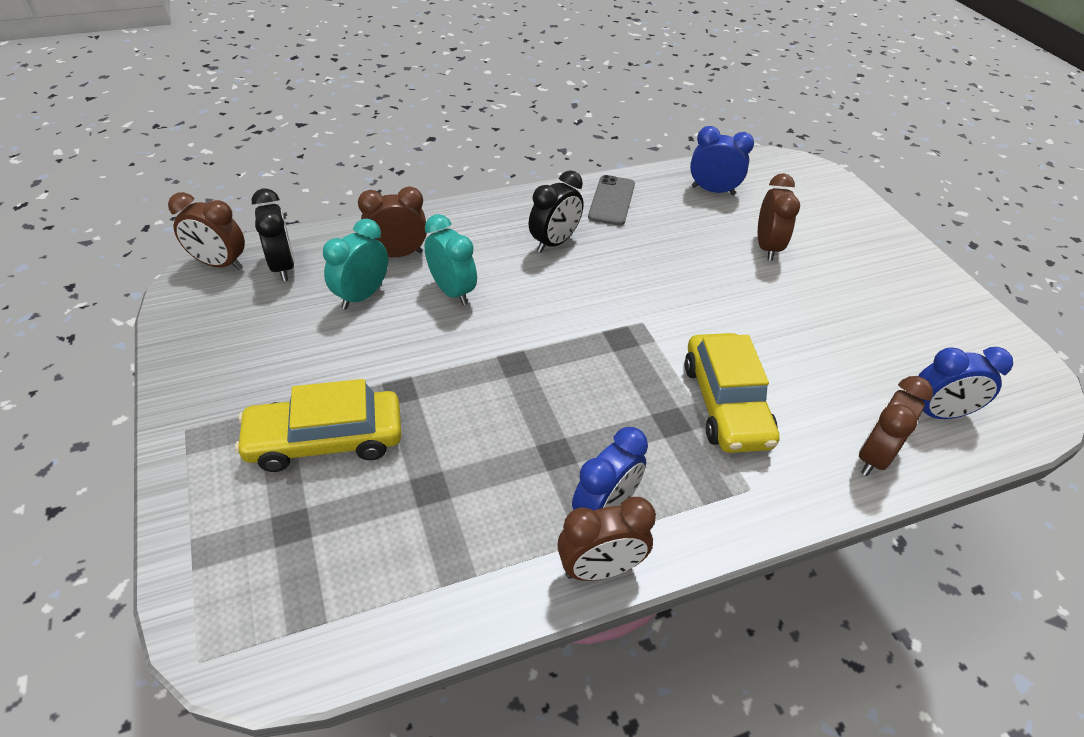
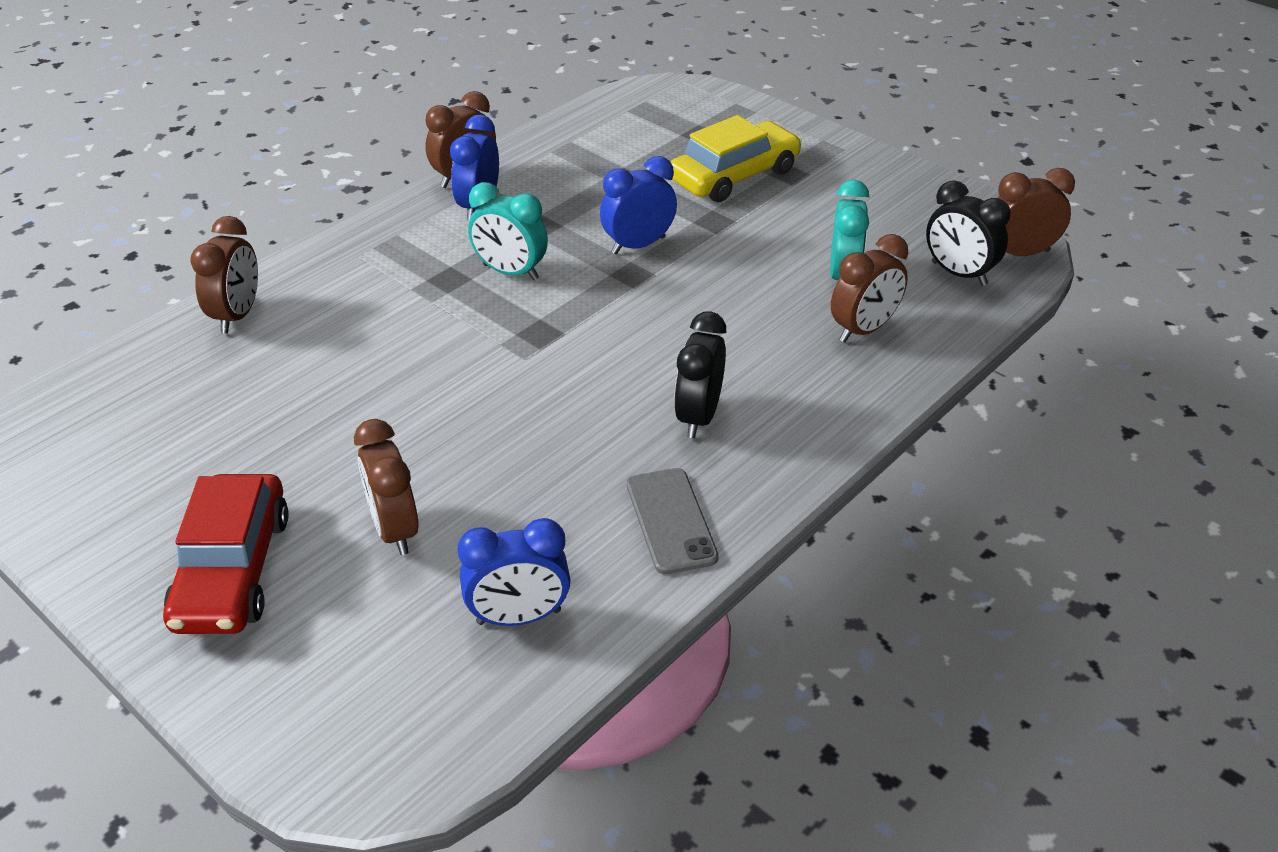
camera: 155 degrees right, 5 degrees down
(452, 291) = (759, 314): turquoise clock -> turquoise clock (510, 272)
(725, 403) = (399, 310): yellow car -> none
(865, 259) = (232, 570): none -> red car
(937, 413) = (158, 377): blue clock -> blue clock (638, 245)

